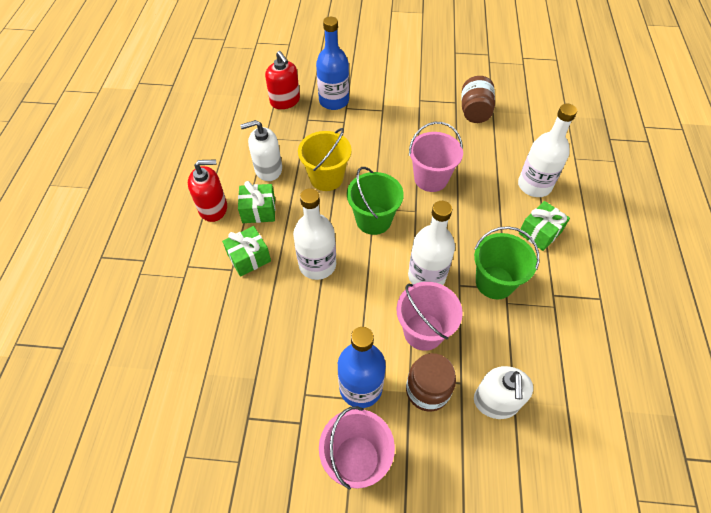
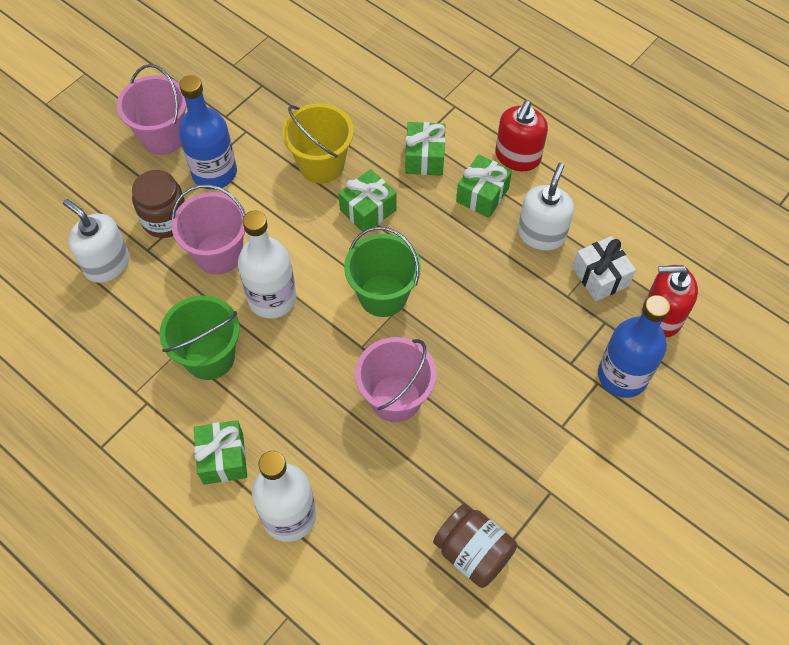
camera: 125 degrees right, 5 degrees up
(279, 132) = (600, 277): none -> white gift
(317, 265) = (368, 210): white bottle -> green gift
(326, 178) = (483, 285): yellow bucket -> yellow bucket (321, 165)

